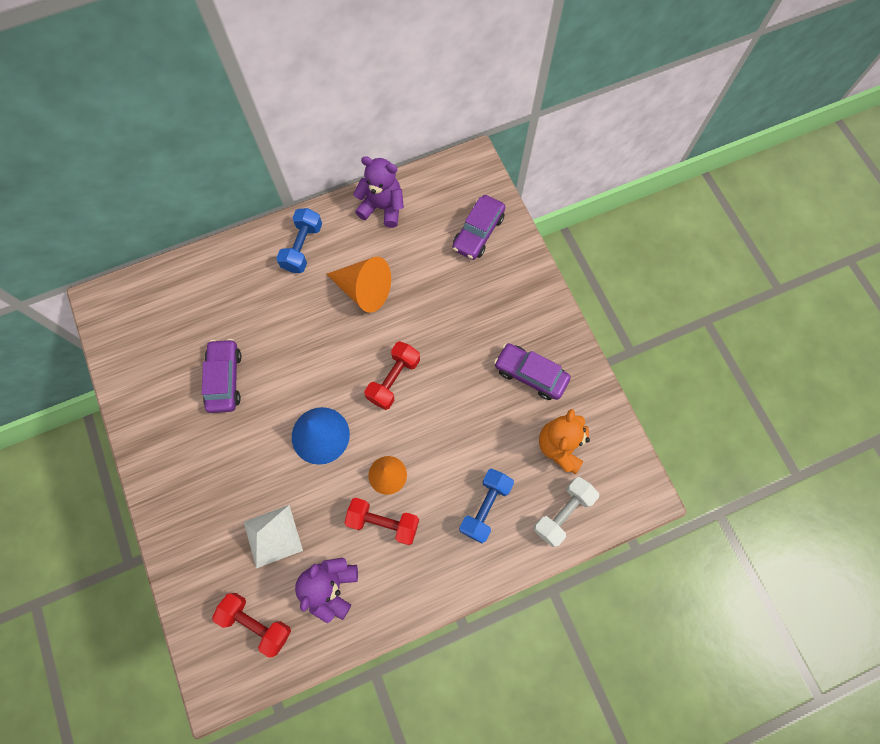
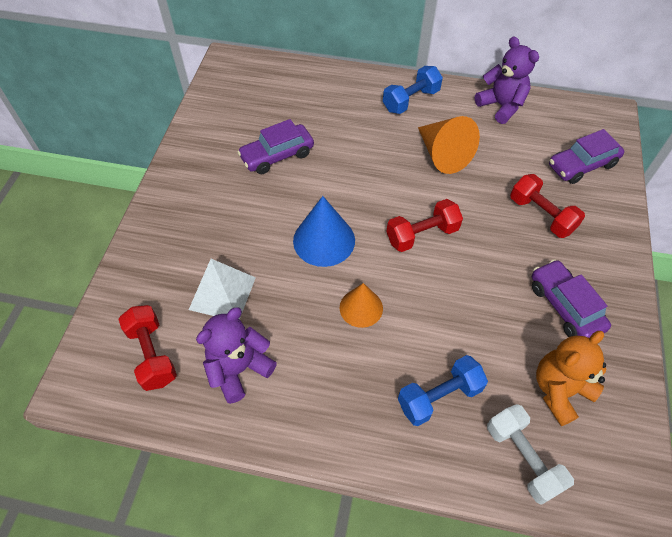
camera: 35 degrees right, 15 degrees down
(224, 379) = (277, 156): purple car -> purple car turned 150 degrees counterclockwise
(383, 522) = (328, 345): red dumbbell -> red dumbbell (541, 215)
(563, 513) = (522, 458): white dumbbell -> white dumbbell turned 75 degrees clockwise

